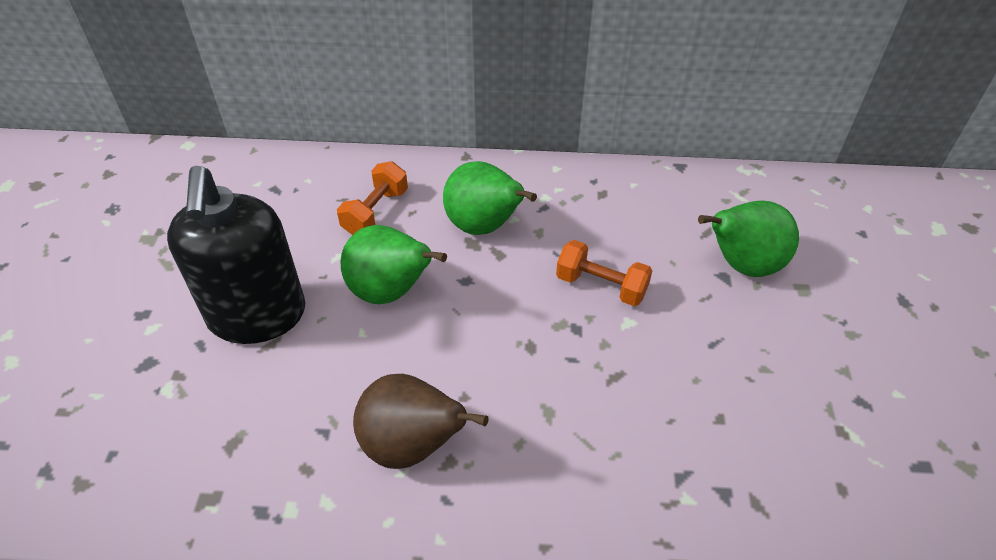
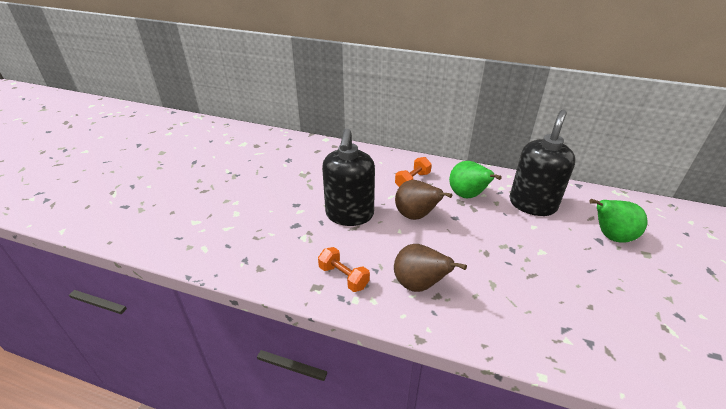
camera: 15 degrees right, 10 degrees down
(390, 292) = (416, 216): green pear -> brown pear
(601, 286) = (528, 232): orange dumbbell -> orange dumbbell (343, 277)
(603, 223) = (532, 204): none -> black soap dispenser

